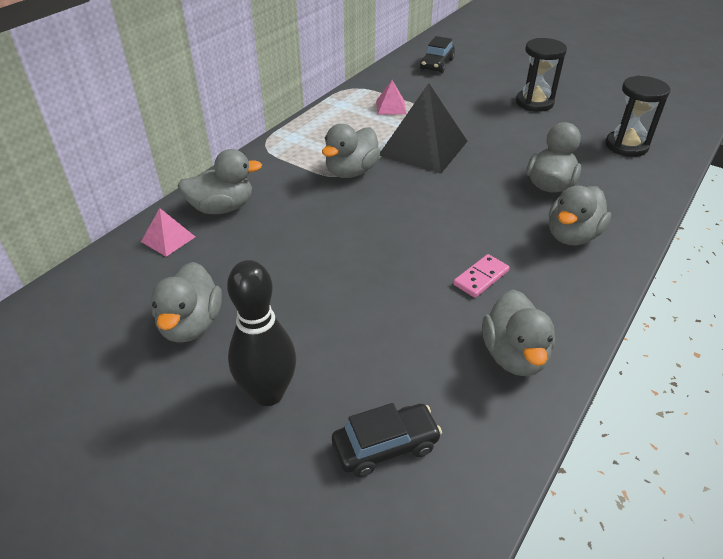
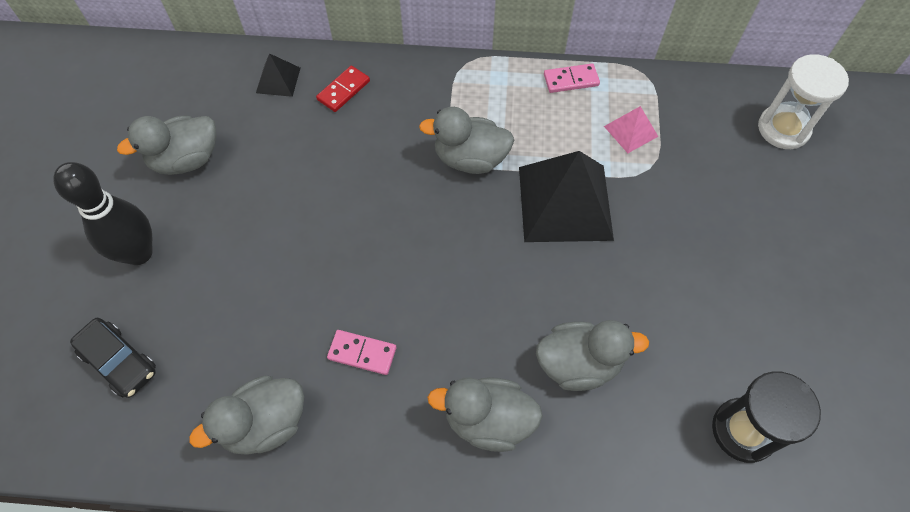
camera: 60 degrees right, 20 degrees up
(168, 239) = (278, 80): pink pyramid -> black pyramid
(222, 208) = (343, 90): grey duck -> red domino
(328, 112) = (571, 80): none -> pink domino
(437, 64) = (783, 129): black car -> white hourglass
(534, 103) = (773, 280): black hourglass -> none

